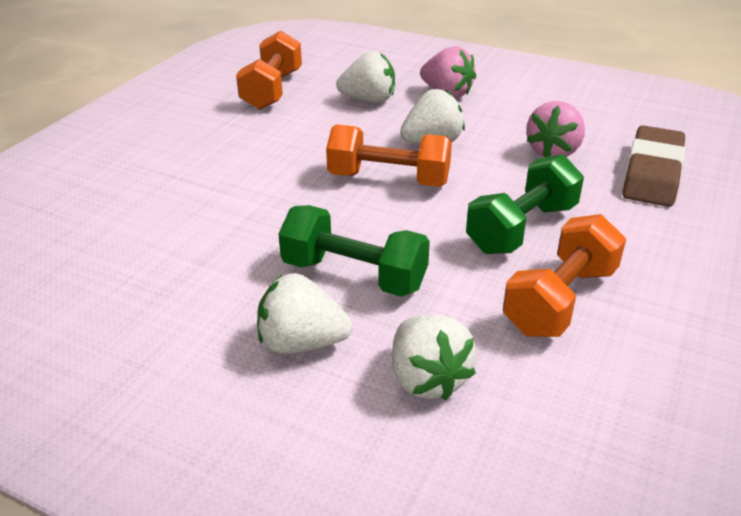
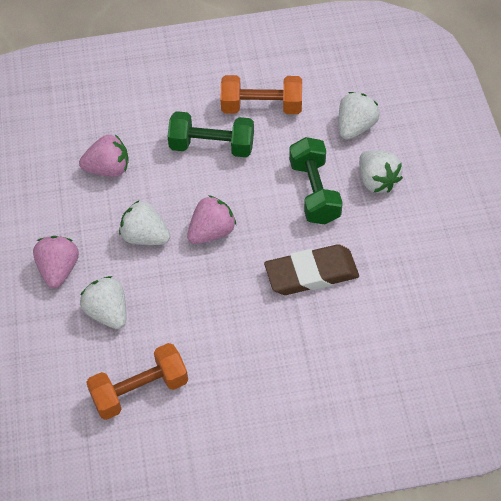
camera: 125 degrees left, 20 degrees up
(389, 179) = (211, 232): orange dumbbell -> pink strawberry
(652, 173) = (100, 114): brown eraser -> brown eraser (311, 274)

